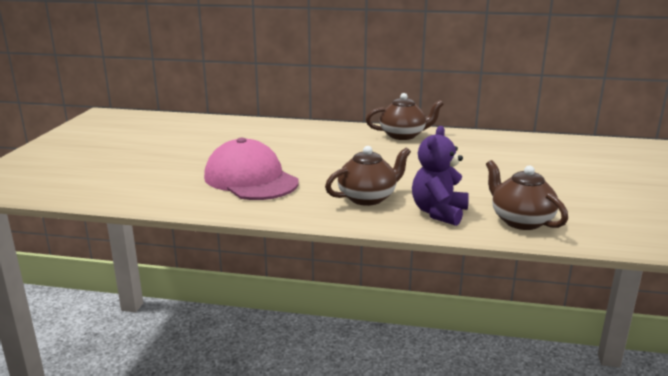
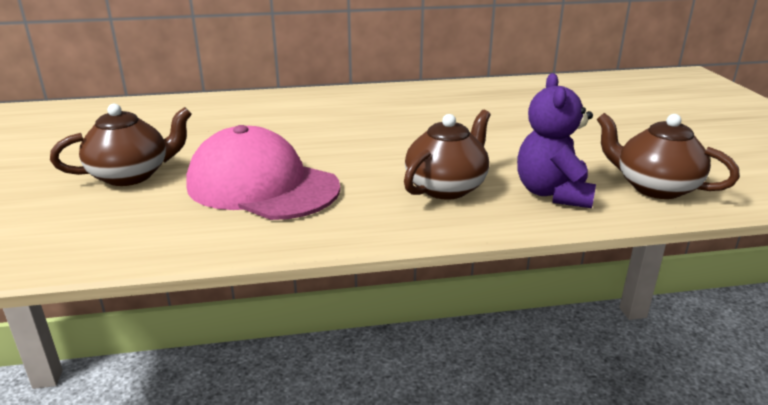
camera: 20 degrees left, 5 degrees up
(403, 135) = (415, 95): brown teapot -> brown teapot (131, 175)

